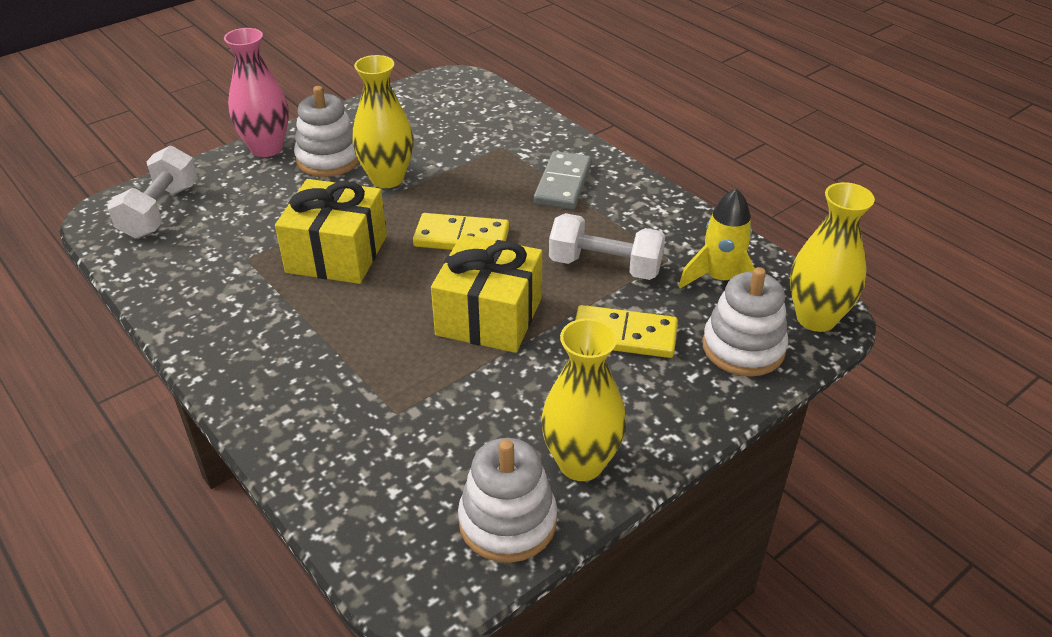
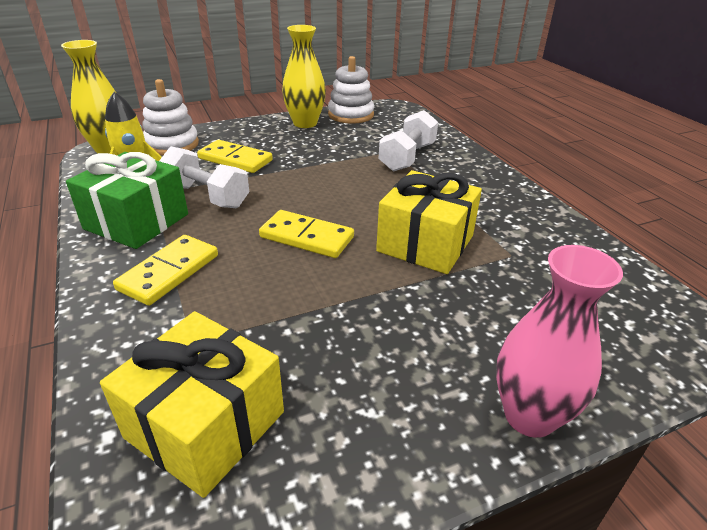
camera: 165 degrees left, 5 degrees down
(160, 211) = (635, 327): white dumbbell -> white dumbbell (407, 157)
(329, 159) = (431, 370): white stacking toy -> none
(387, 179) = (359, 319): yellow vase -> none
(489, 316) = (315, 182): yellow gift -> yellow gift (205, 424)
(563, 184) = (169, 272): grey domino -> yellow domino
(644, 222) = (137, 221): none -> green gift

